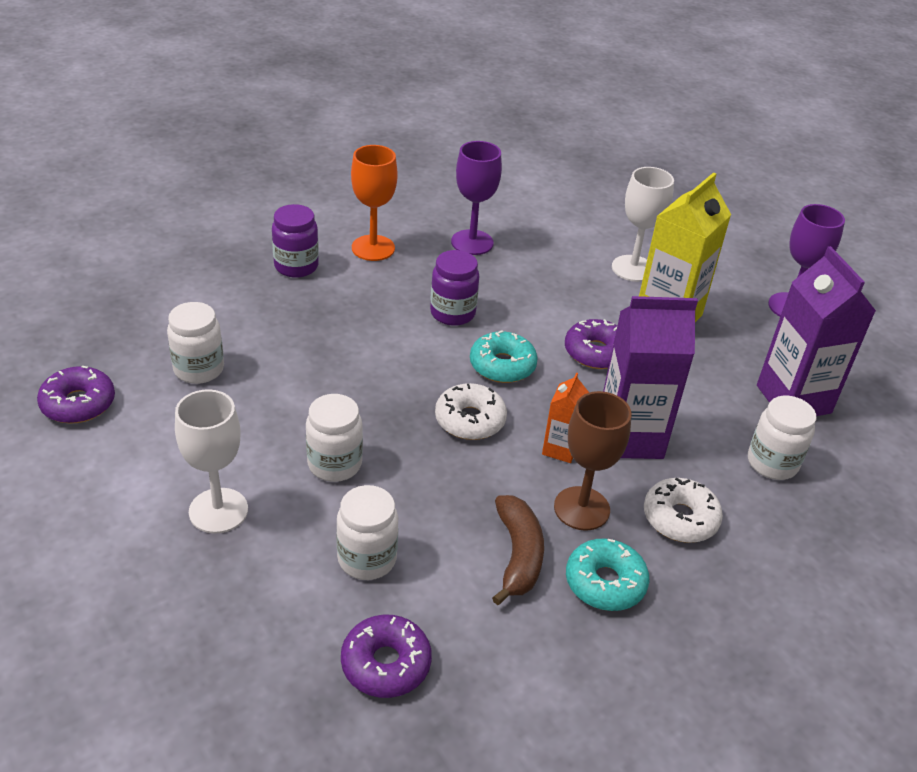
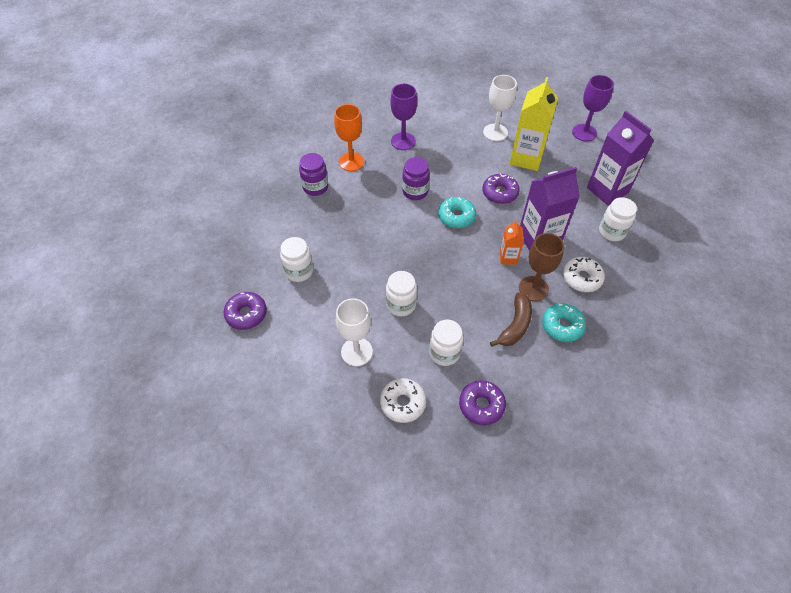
camera: 15 degrees left, 15 degrees up
(470, 420) = (456, 255): white donut -> white donut (403, 403)
(518, 555) = (515, 325): brown banana -> brown banana turned 45 degrees clockwise

